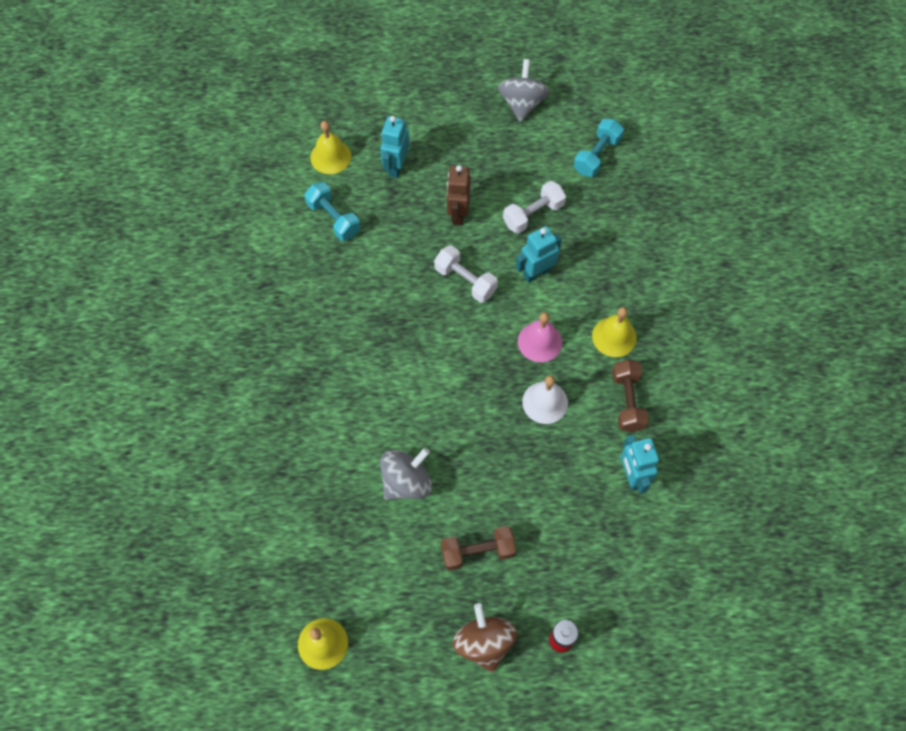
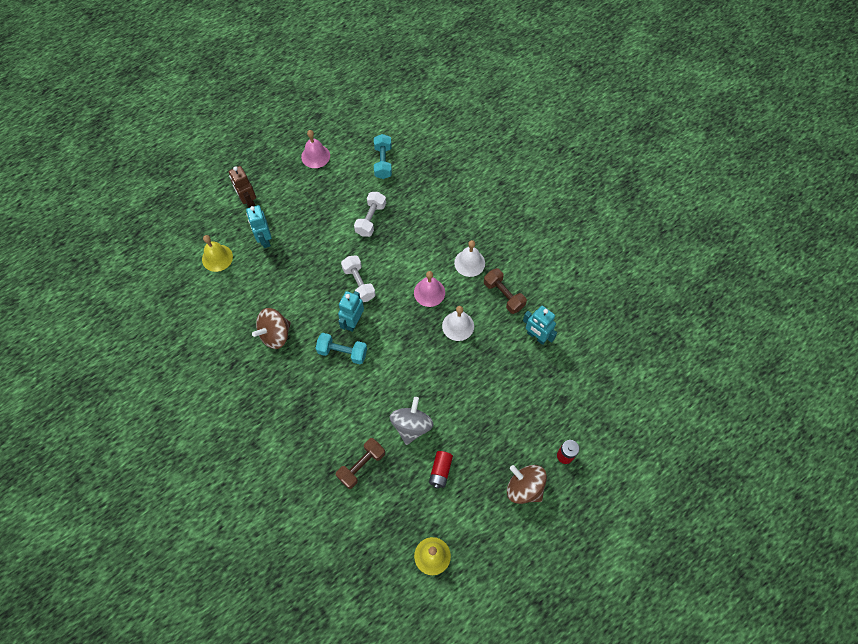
camera: 35 degrees left, 0 degrees up
(331, 281) = (275, 334): none -> brown spinning top
(333, 218) = (248, 295): turquoise dumbbell -> turquoise dumbbell (342, 352)
(401, 555) = (440, 471): none -> red battery
(458, 214) = (325, 246): brown robot -> brown robot (248, 202)
(465, 280) = (359, 283): white dumbbell -> white dumbbell turned 60 degrees clockwise
(477, 552) = (483, 438): brown dumbbell -> brown dumbbell (361, 465)
(522, 103) = (315, 156): grey spinning top -> pink bell
(536, 273) = (398, 253): turquoise robot -> turquoise robot (353, 322)
(614, 337) = (469, 263): yellow bell -> white bell

